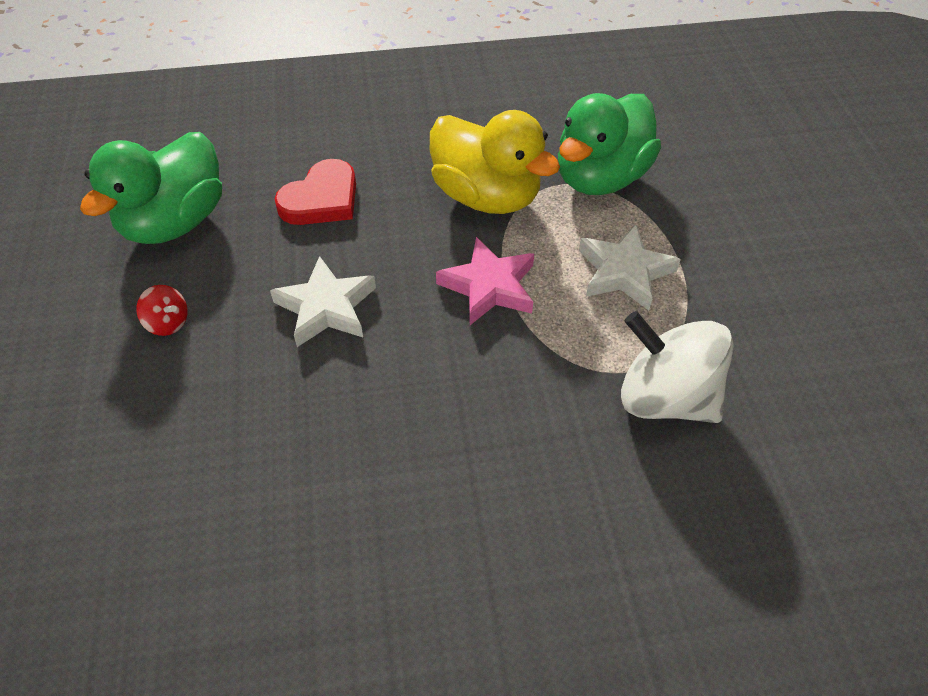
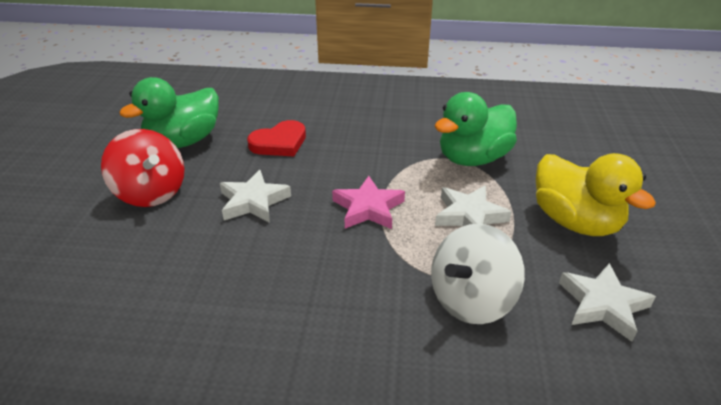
camera: 15 degrees right, 15 degrees down
(168, 323) = (151, 193): red spinning top -> red spinning top, size x2.27
(486, 196) = (388, 157): yellow duck -> yellow duck (575, 222)
(665, 398) = (471, 300): white spinning top -> white spinning top turned 90 degrees counterclockwise
(818, 369) = (603, 305): none -> white star

